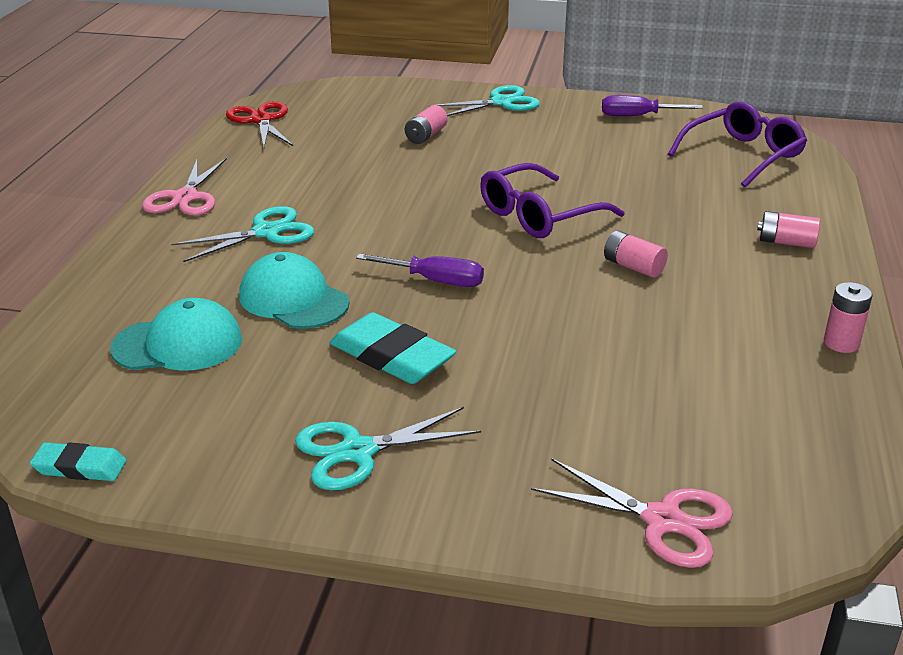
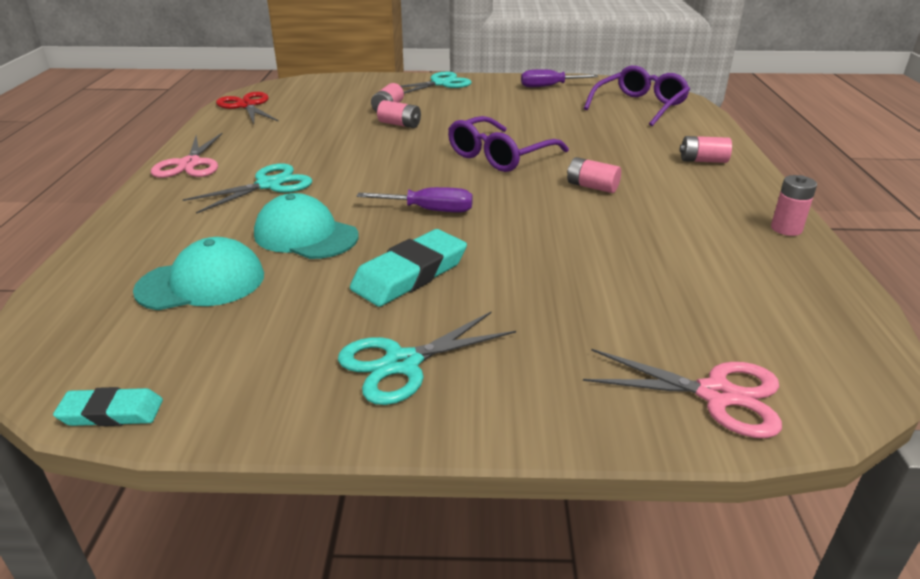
camera: 10 degrees left, 0 degrees up
(392, 356) = (410, 274): turquoise eraser -> turquoise eraser turned 75 degrees counterclockwise
(433, 161) = (399, 124): none -> pink battery

